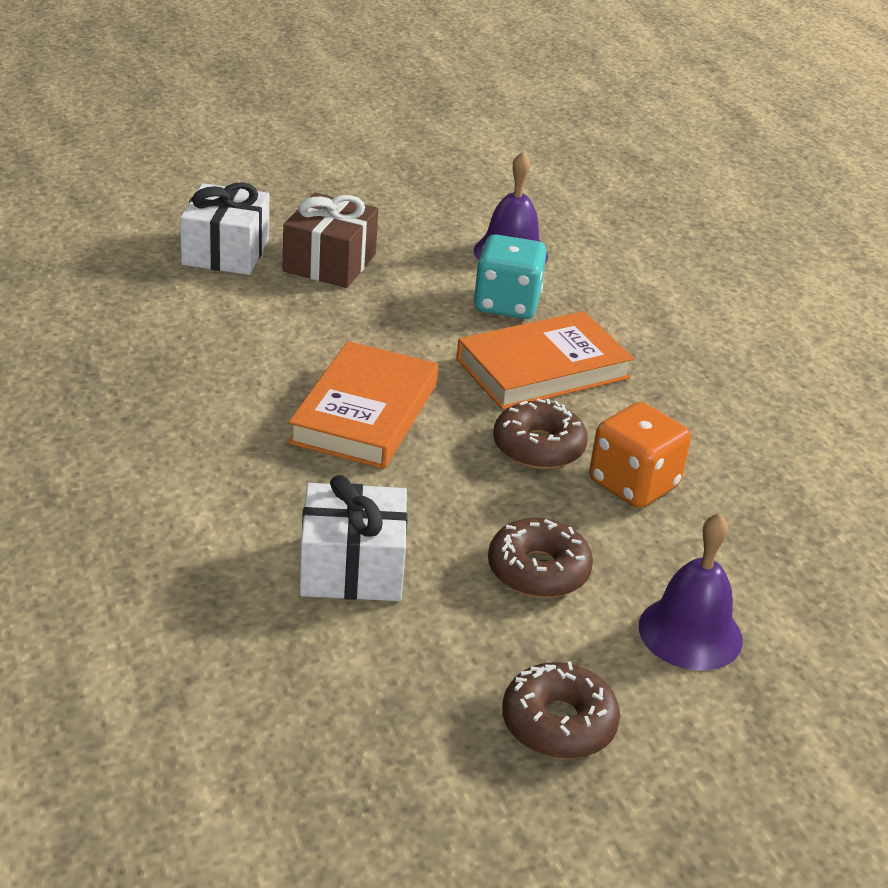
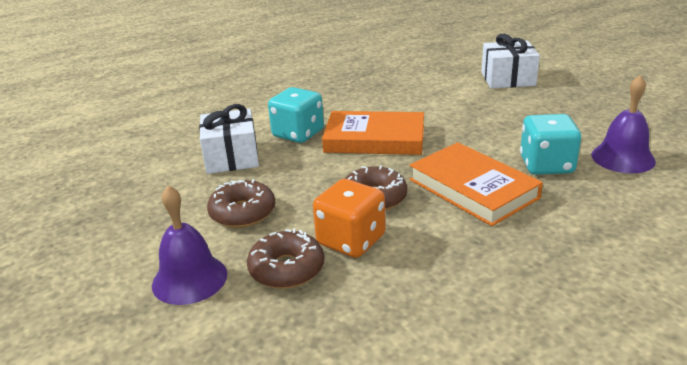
camera: 85 degrees right, 5 degrees down
(302, 484) = (298, 134): none -> turquoise dice
(329, 263) = (530, 104): brown gift -> none
(558, 723) = (107, 234): brown donut -> brown donut (287, 269)

